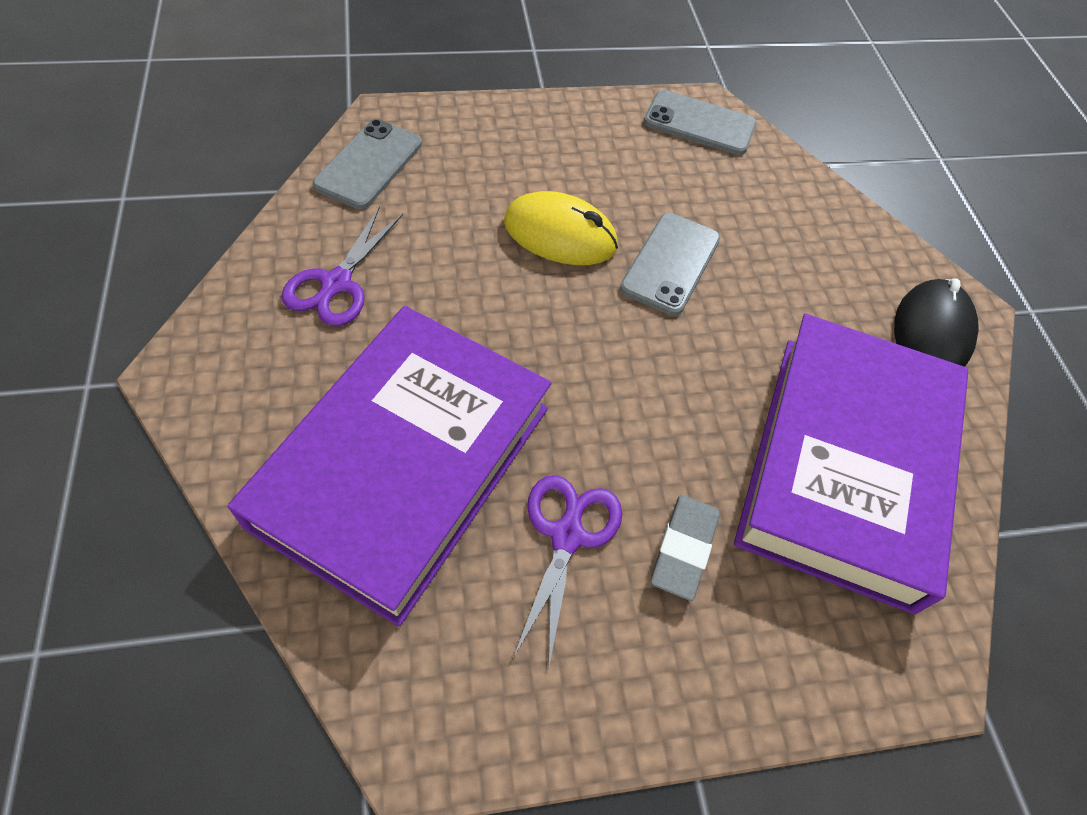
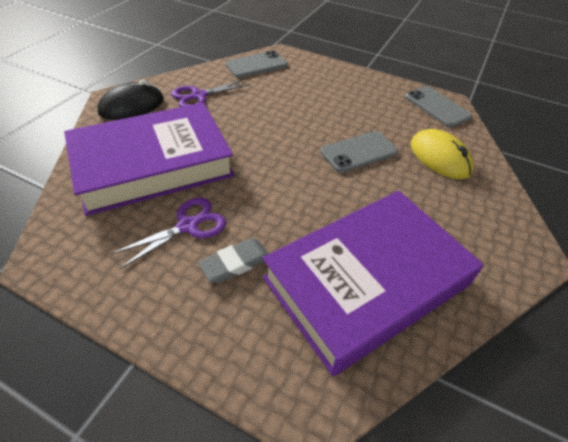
camera: 40 degrees right, 10 degrees down
(560, 234) = (314, 119): yellow mouse -> yellow mouse (440, 157)
(931, 333) = (494, 252): black mouse -> black mouse (132, 106)

